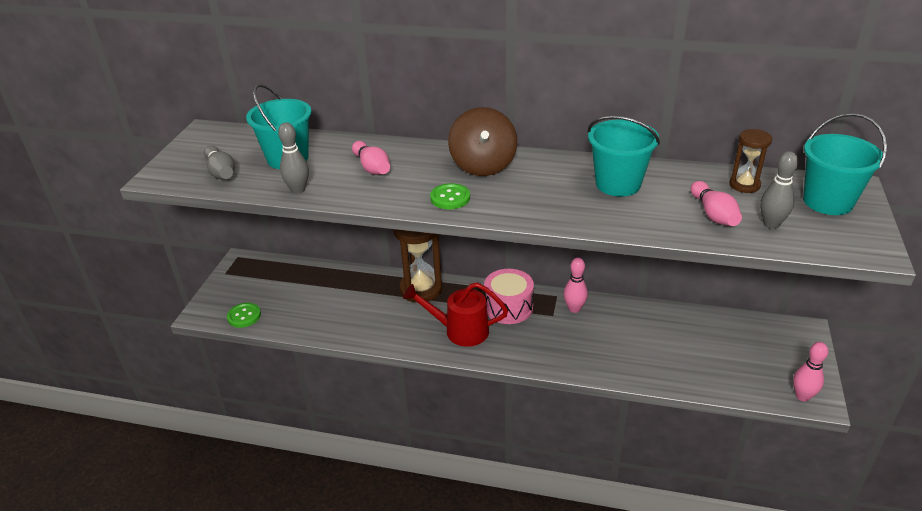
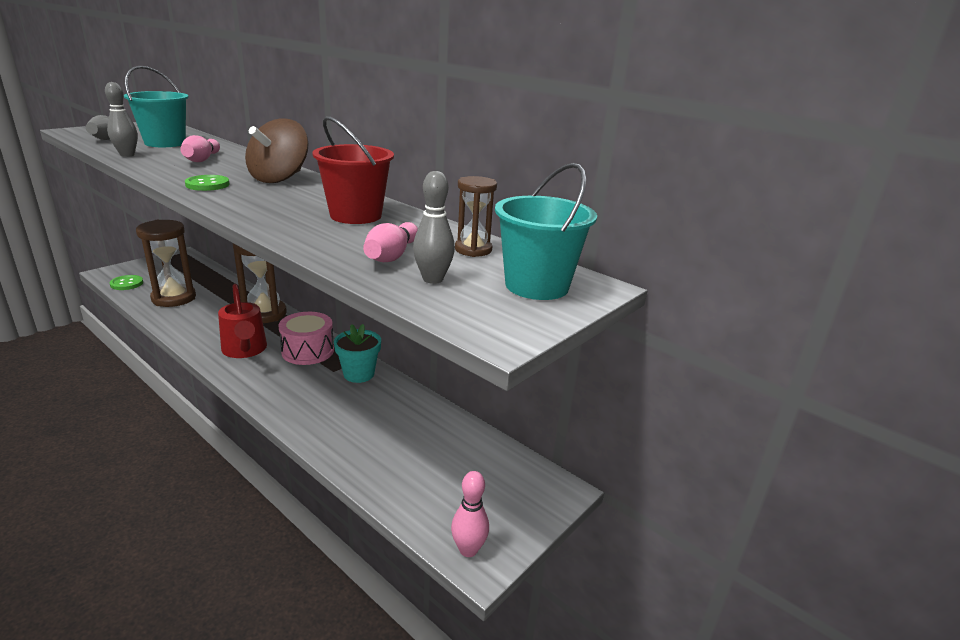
camera: 25 degrees right, 10 degrees down
(316, 310) = (174, 298): none -> brown hourglass
(460, 331) = (245, 350): red watering can -> red watering can turned 150 degrees counterclockwise
(574, 308) = (359, 374): pink bowling pin -> turquoise flower pot
(618, 184) = (355, 215): turquoise bucket -> red bucket

